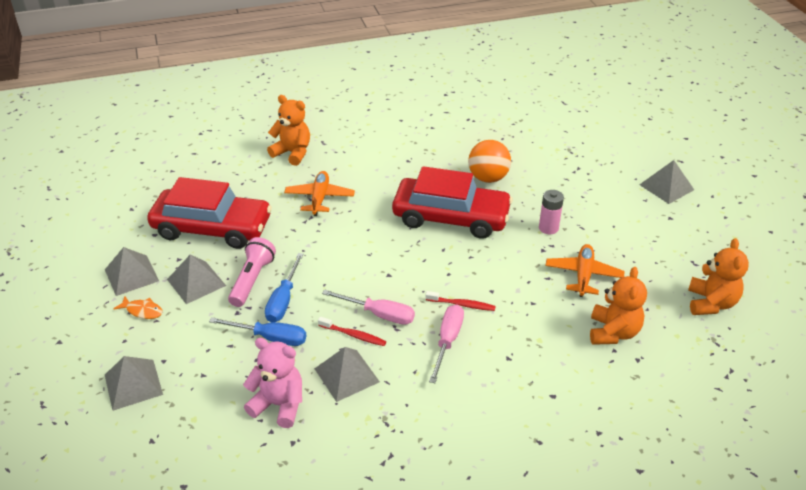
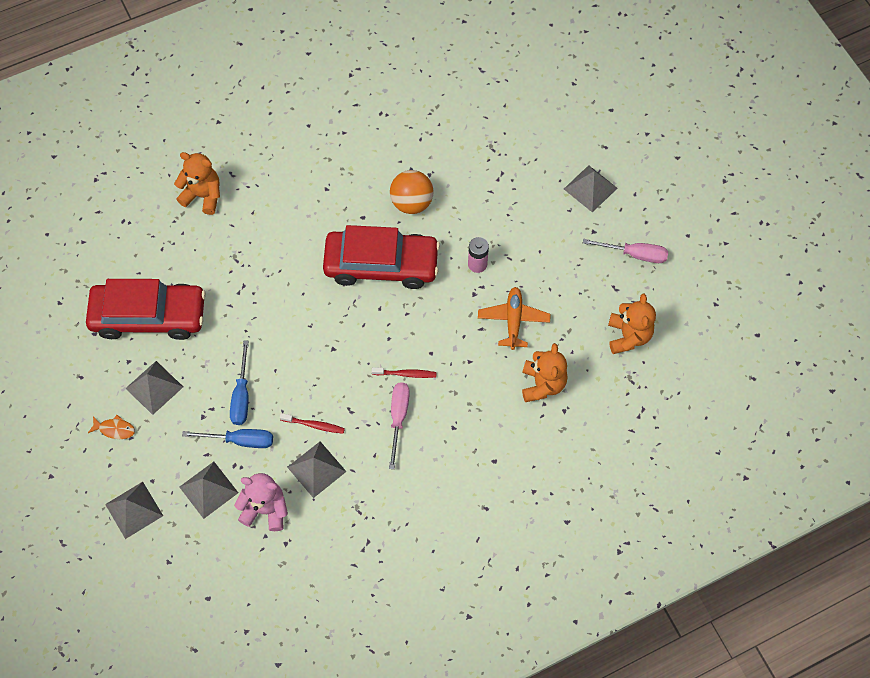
camera: 10 degrees left, 25 degrees up
(131, 275) = (89, 388): grey pyramid -> grey pyramid (208, 489)
(252, 280) = (206, 376): pink flashlight -> none
(319, 198) = (246, 258): orange plane -> none
(379, 314) = (333, 398): pink screwdriver -> pink screwdriver (634, 254)

